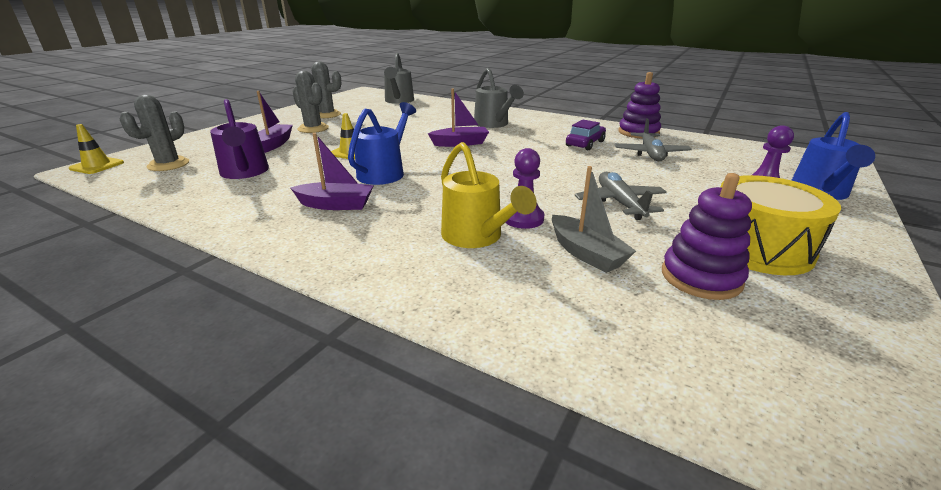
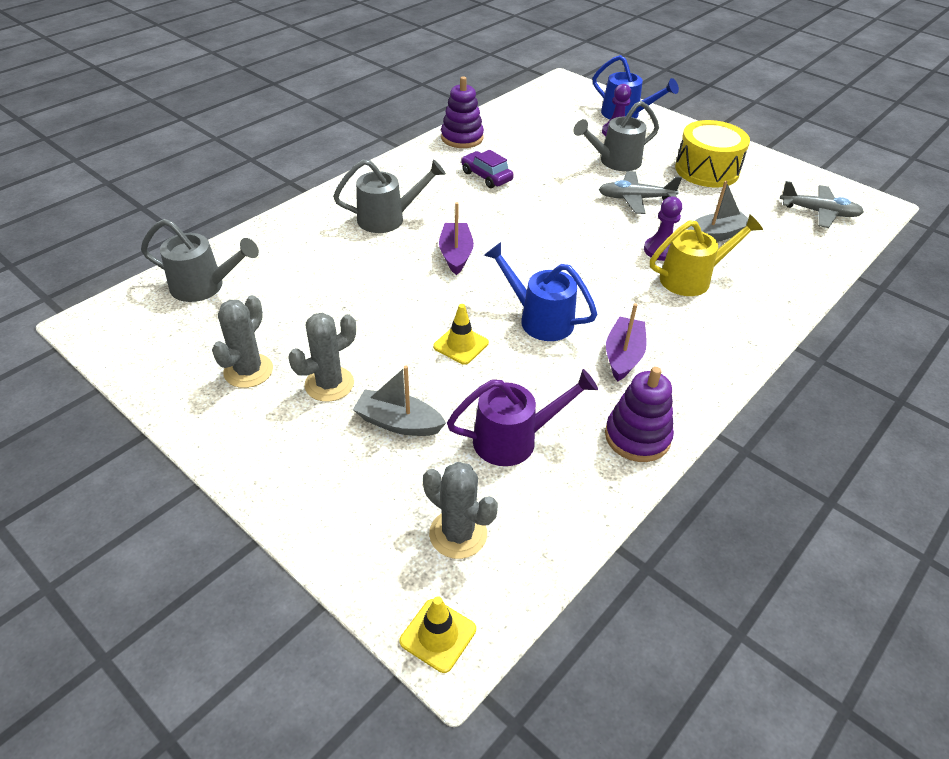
camera: 80 degrees left, 15 degrees up
(274, 144) = (398, 423): purple boat -> grey boat
(650, 154) = (527, 151): grey plane -> grey plane (819, 212)
(689, 190) = (614, 162): none -> grey watering can
(701, 277) = (743, 202): purple stacking toy -> purple stacking toy (637, 437)

